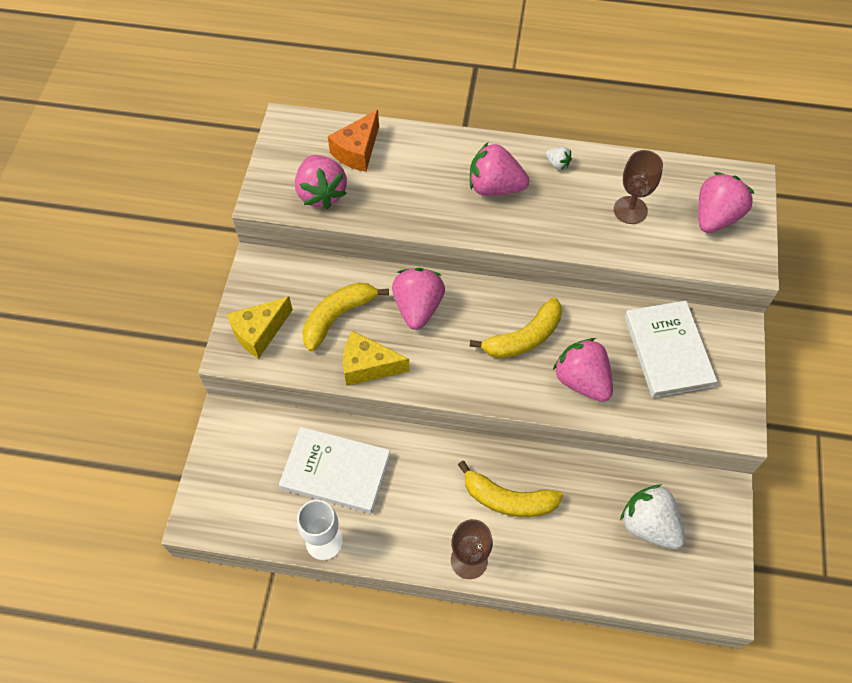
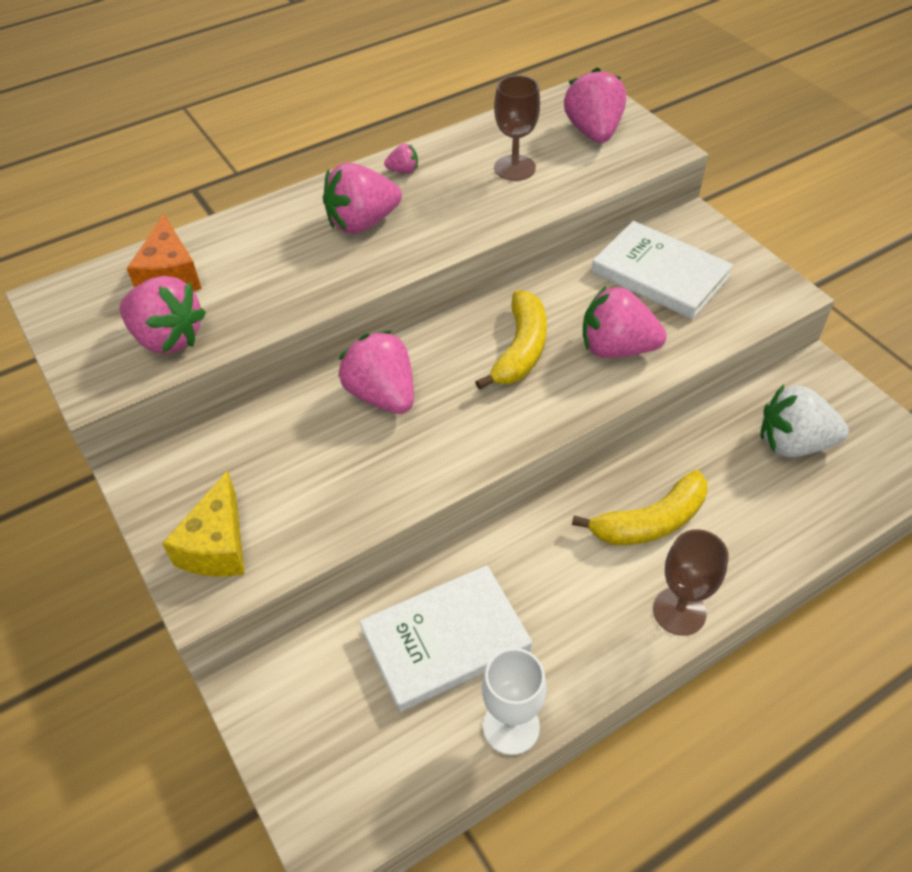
camera: 40 degrees left, 10 degrees down
(338, 317) = (300, 464): yellow banana -> none
(368, 366) = (387, 488): yellow cheese -> none
(557, 164) = (403, 171): white strawberry -> pink strawberry

